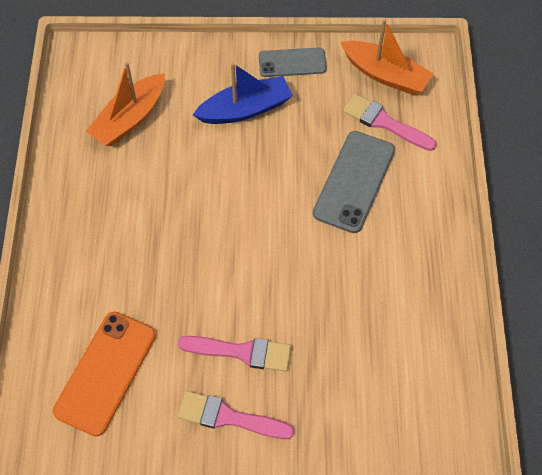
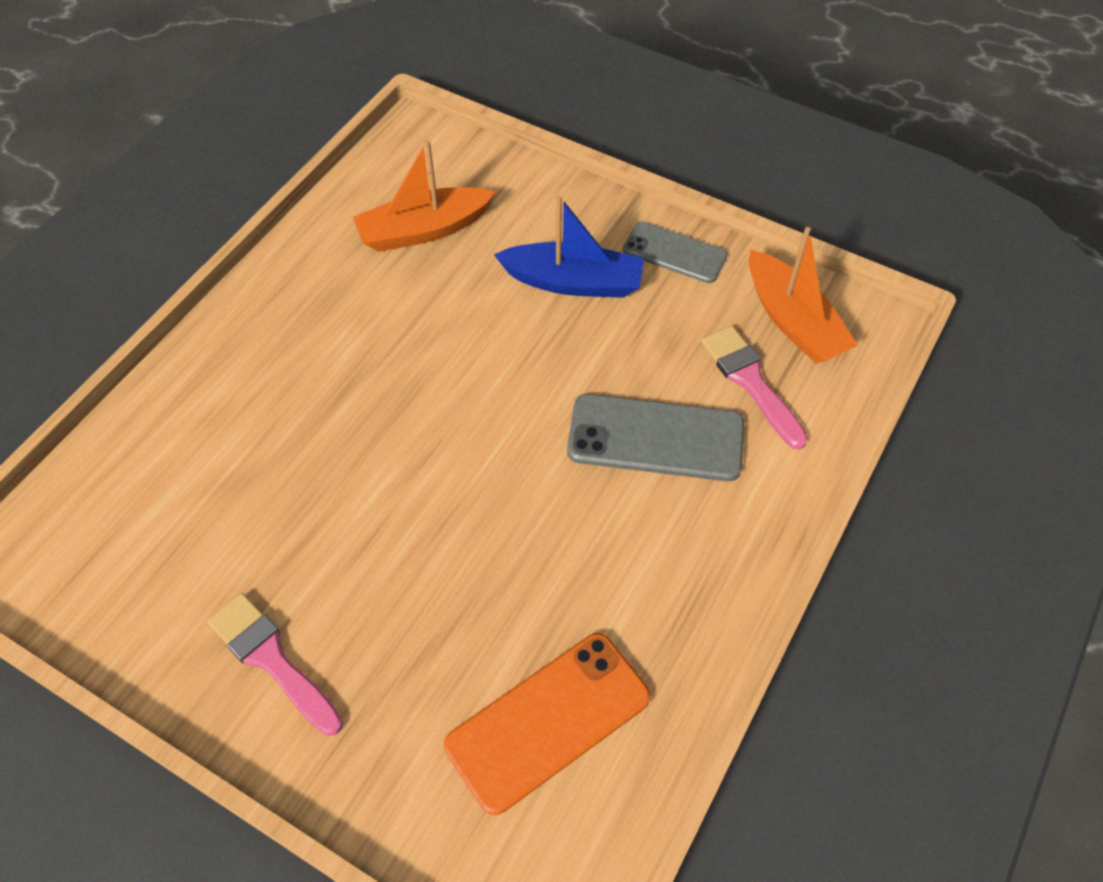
camera: 30 degrees right, 5 degrees down
(105, 372) = (169, 517): orange phone -> orange phone (548, 721)
(241, 352) = (350, 583): pink brush -> none
(354, 181) = (655, 438): grey phone -> grey phone turned 45 degrees clockwise

